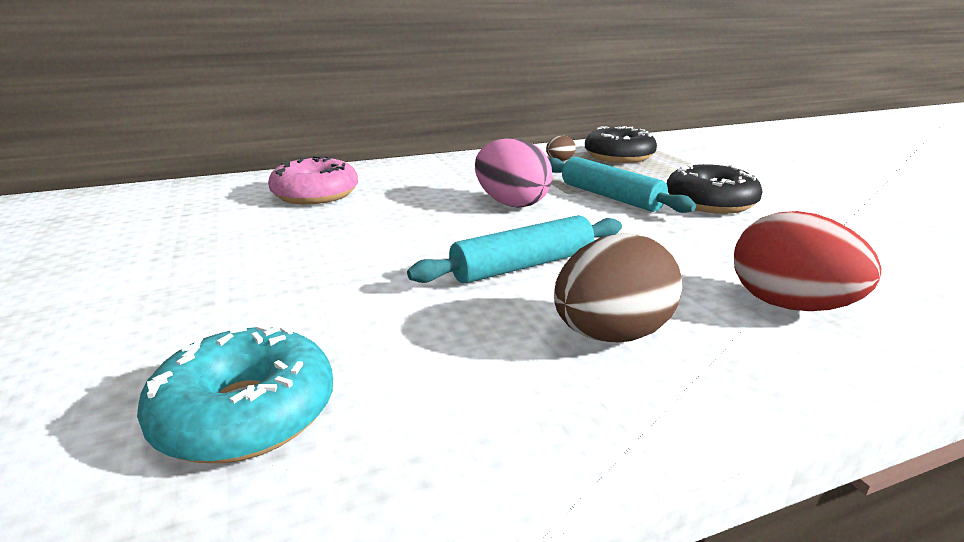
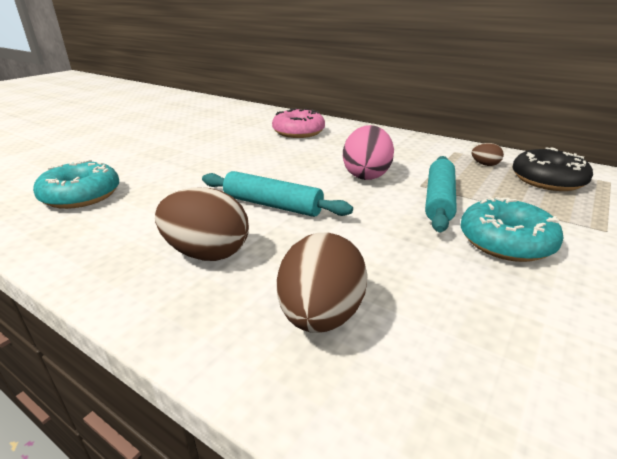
camera: 55 degrees right, 5 degrees up
(710, 203) = (505, 242): black donut -> turquoise donut
(789, 305) = (320, 315): red egg -> brown egg

